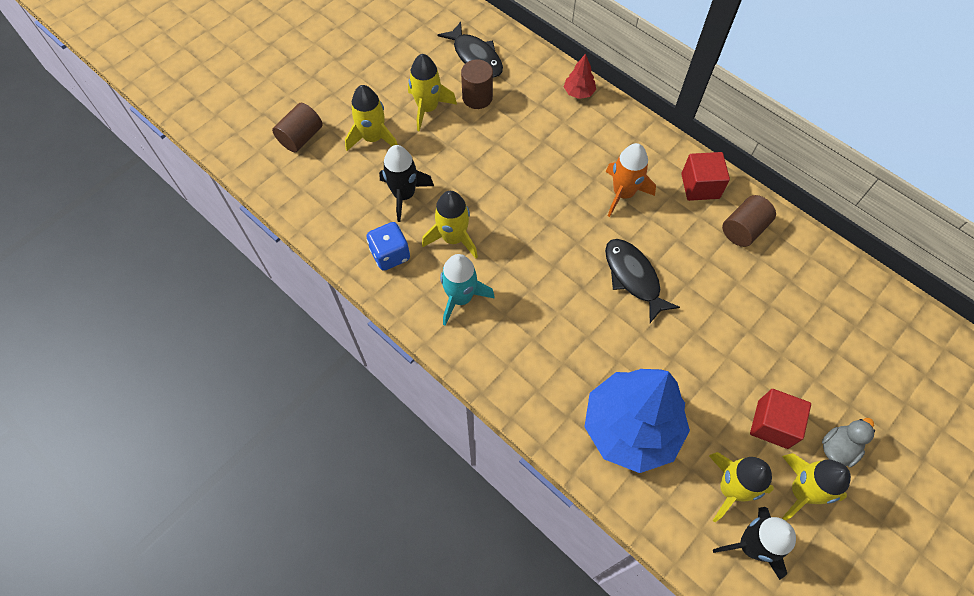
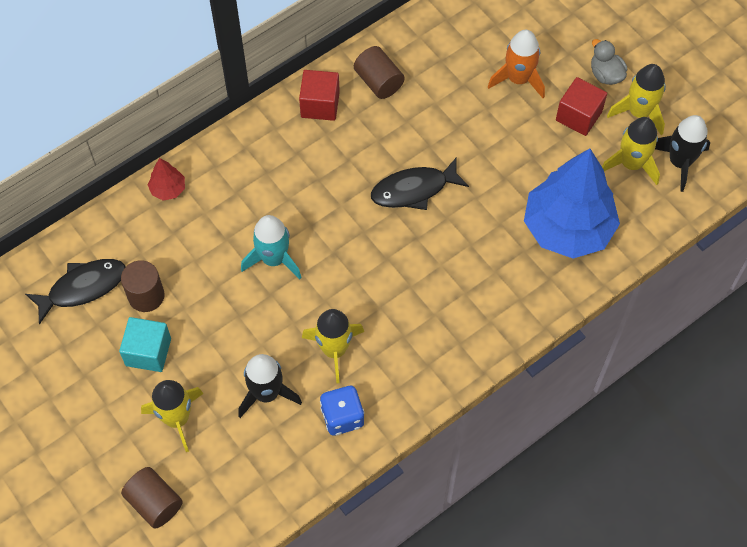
camera: 80 degrees left, 0 degrees up
(428, 108) = (148, 352): yellow rocket -> turquoise cube
(461, 298) = (408, 353): turquoise rocket -> turquoise rocket (274, 259)
(623, 193) = (313, 176): orange rocket -> orange rocket (518, 79)

